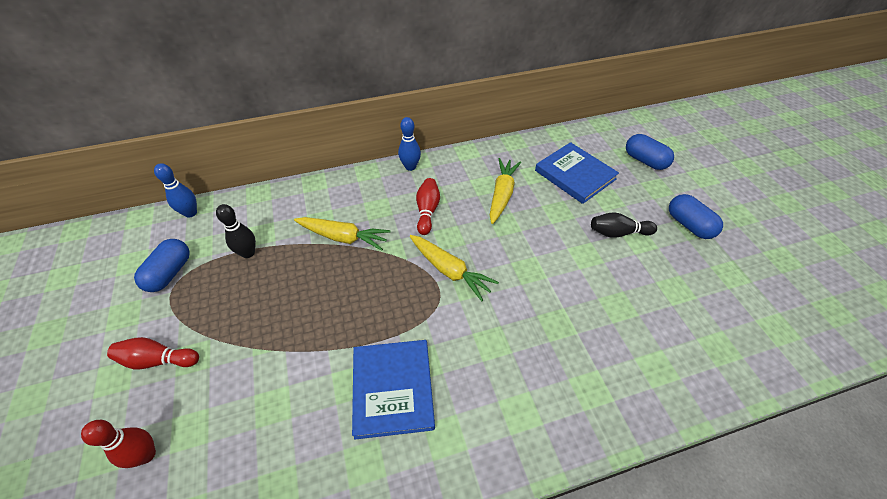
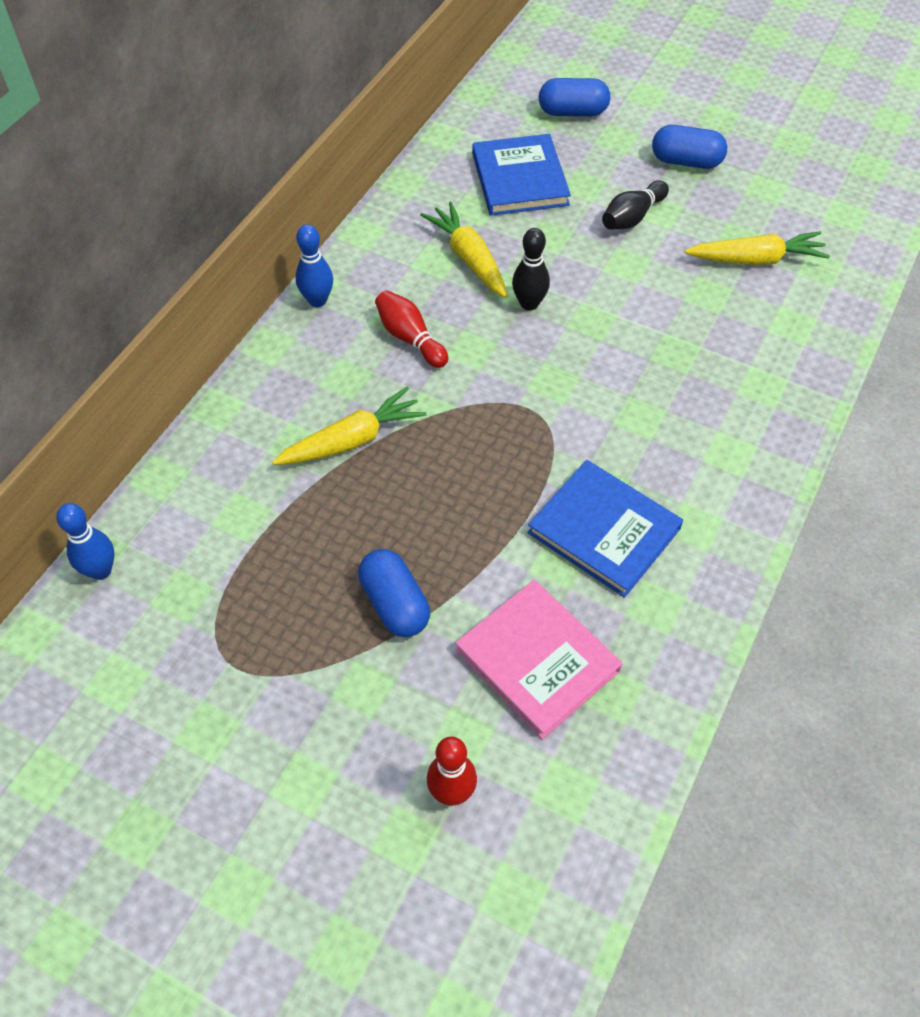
camera: 45 degrees left, 5 degrees up
(158, 360) = (328, 724): red bowling pin -> none
(170, 273) = (193, 647): blue capsule -> blue capsule (395, 604)
(248, 253) = (260, 547): black bowling pin -> black bowling pin (529, 304)
(271, 427) = (537, 660): none -> pink book
(449, 270) = (517, 382): yellow carrot -> yellow carrot (756, 259)
(575, 175) = (519, 179): blue book -> blue book turned 75 degrees clockwise

